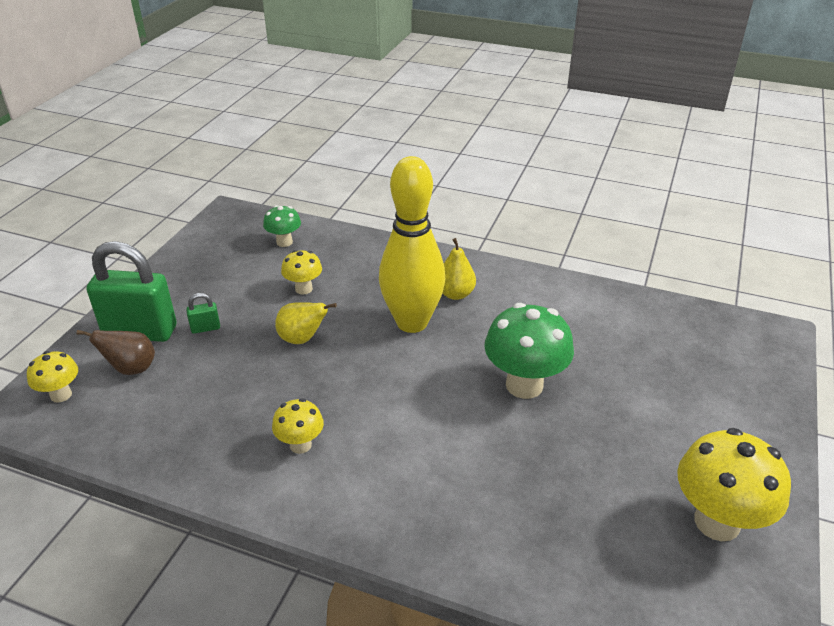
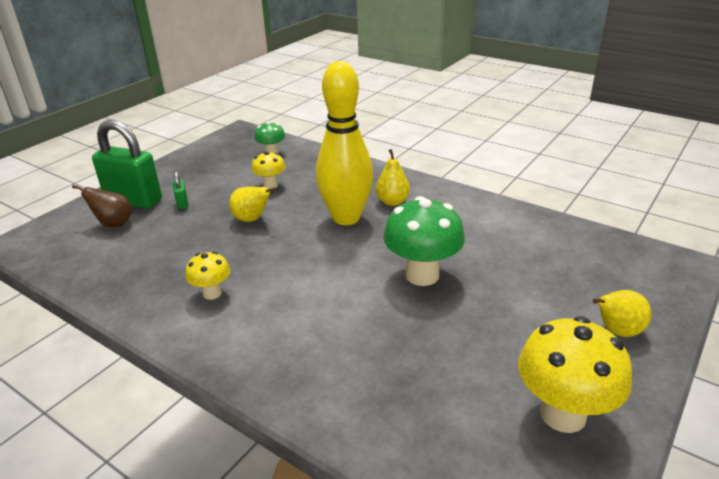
camera: 15 degrees right, 5 degrees down
(61, 395) = (55, 235): yellow mushroom -> none
(205, 328) = (182, 203): green padlock -> green padlock turned 75 degrees clockwise
(737, 421) = (616, 331): none -> yellow pear

